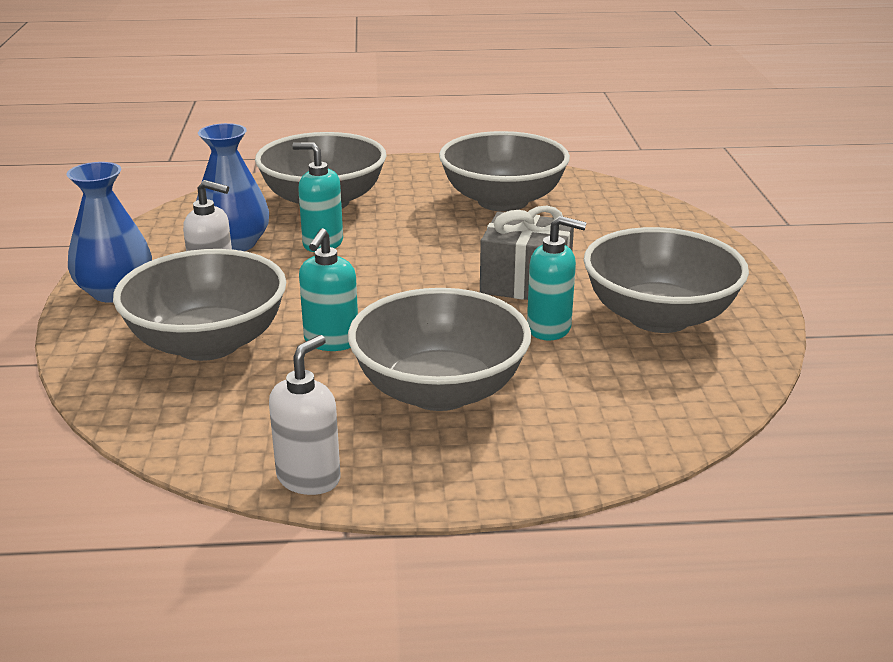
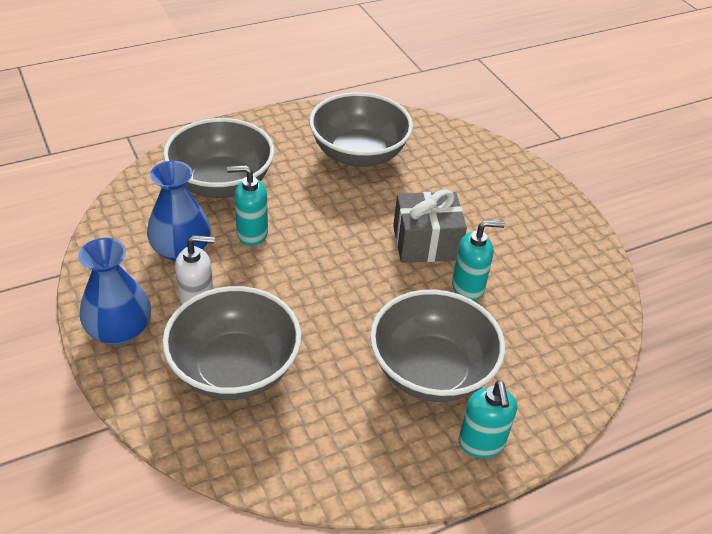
camera: 25 degrees left, 15 degrees up
(309, 478) = (395, 483): white soap dispenser -> none
(331, 341) = (326, 342): turquoise soap dispenser -> turquoise soap dispenser (481, 443)
(658, 317) = (531, 257): grey bowl -> none

